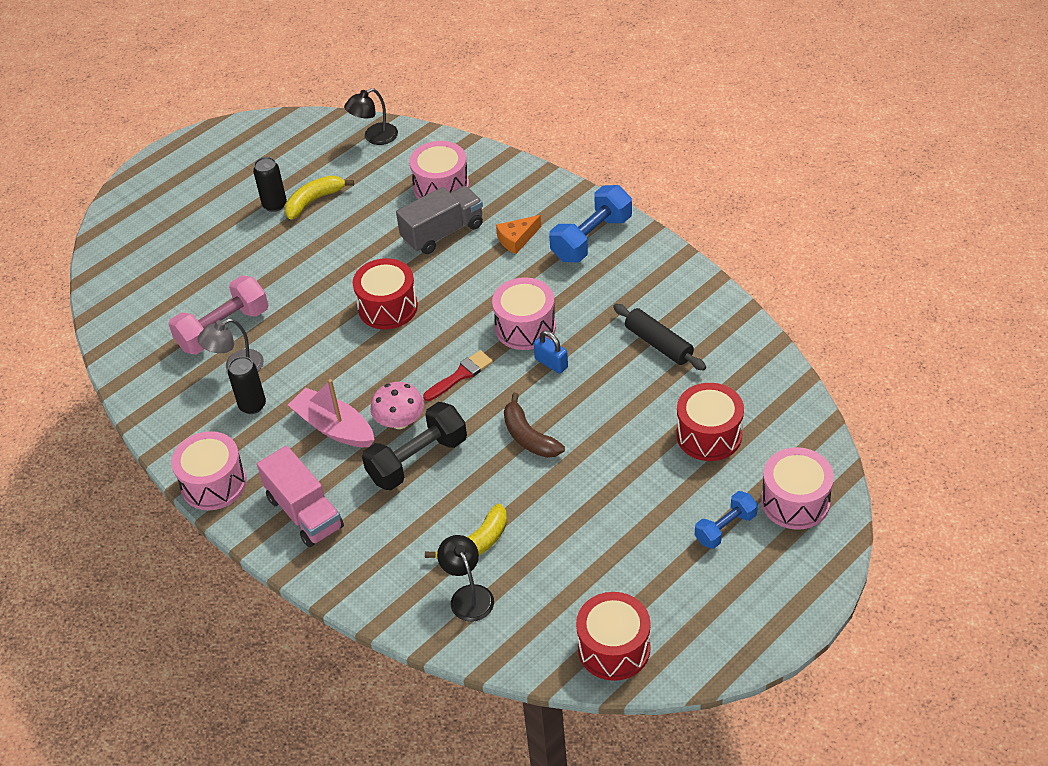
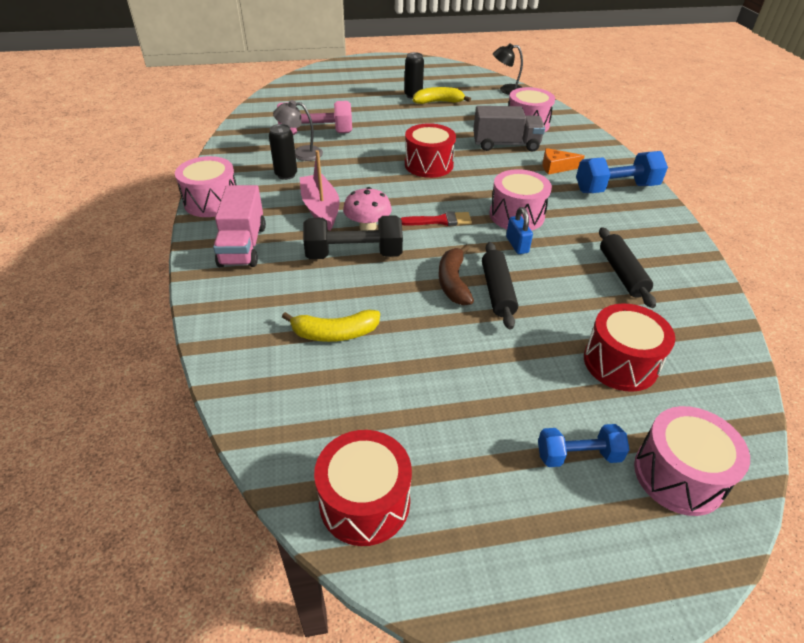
camera: 30 degrees right, 5 degrees down
(468, 595) = (288, 368): black lamp -> none
(572, 424) = (497, 291): none -> black rolling pin

